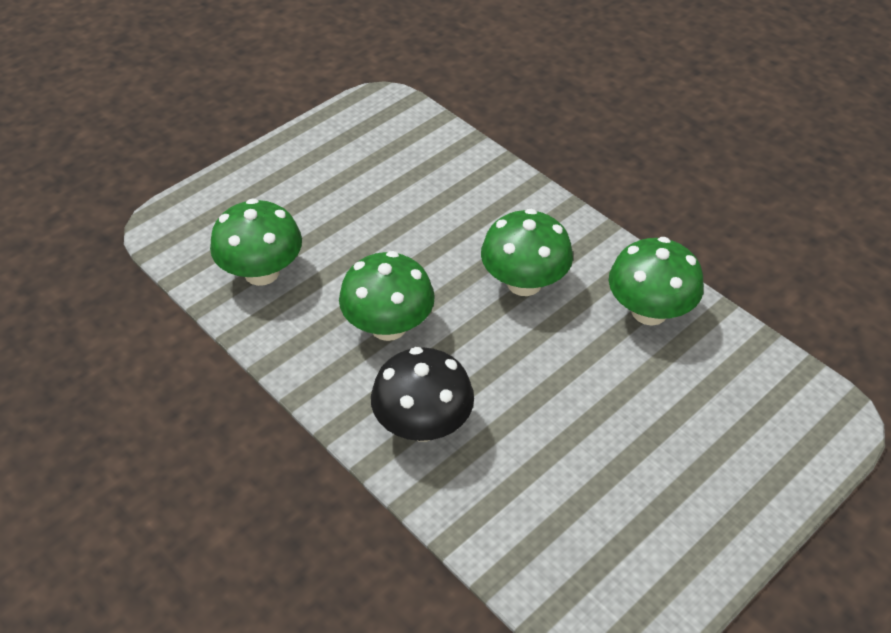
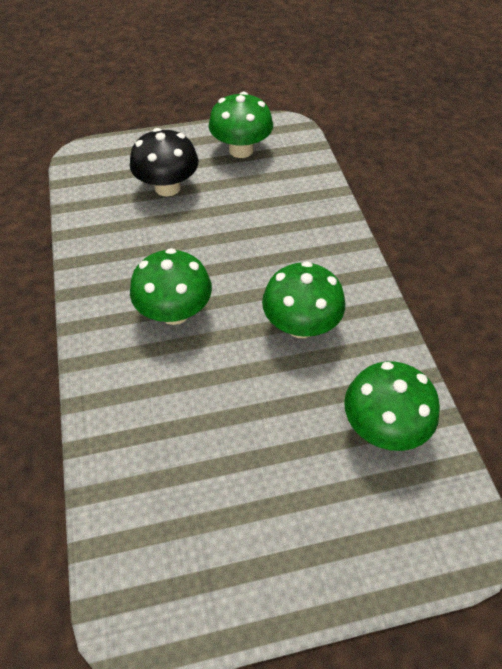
camera: 150 degrees left, 5 degrees up
(423, 424) = (318, 250): black mushroom -> black mushroom (167, 187)
(649, 311) = (111, 252): green mushroom -> green mushroom (241, 150)

